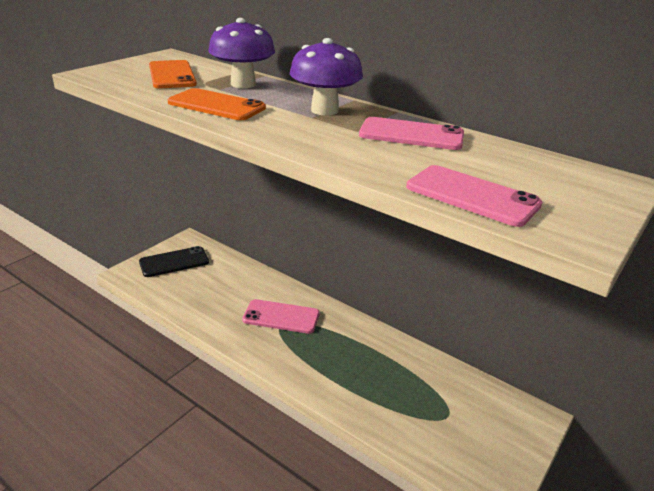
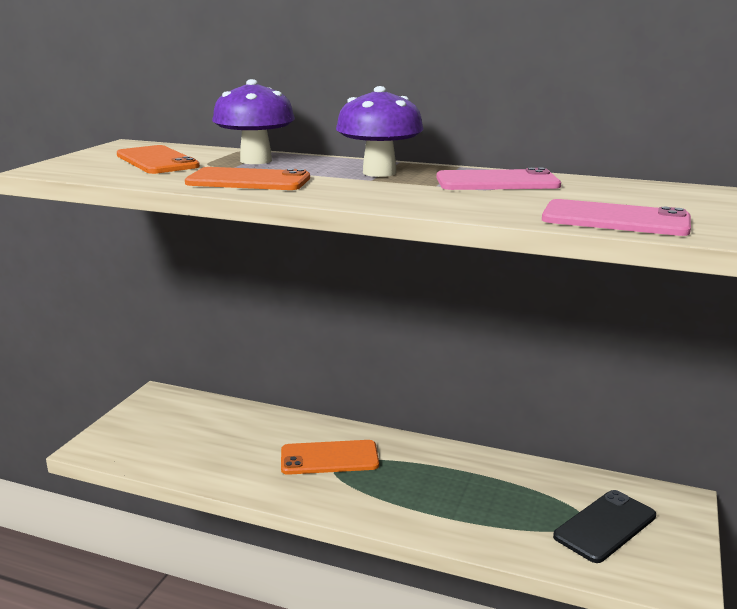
camera: 15 degrees left, 10 degrees down
(174, 262) = (151, 423): black phone -> black phone (605, 526)
(281, 317) = (329, 458): pink phone -> orange phone

